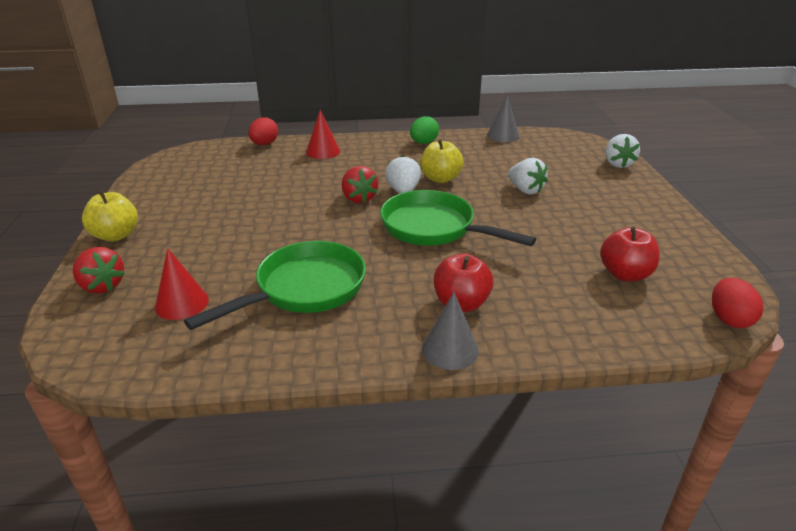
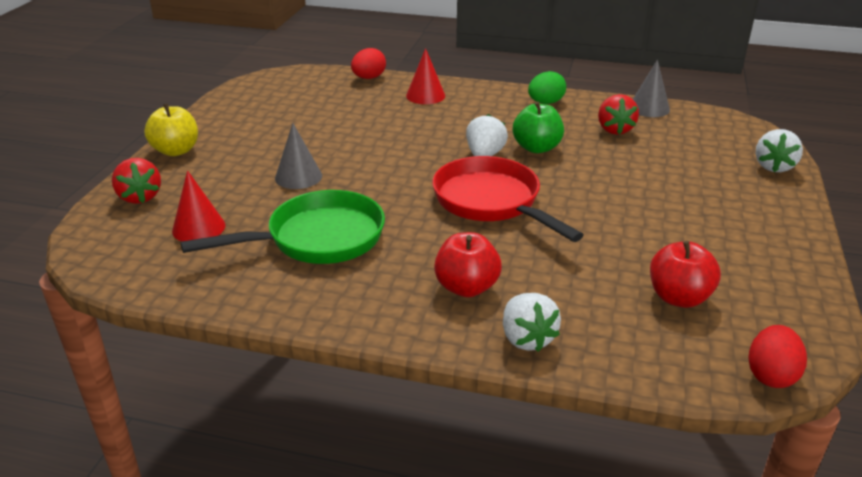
camera: 20 degrees right, 0 degrees up
(359, 198) = (431, 155): red strawberry -> red strawberry (614, 129)
(434, 228) = (491, 202): green pan -> red pan
(440, 179) = (536, 148): yellow apple -> green apple
(450, 349) = (423, 330): grey cone -> grey cone (298, 177)
(525, 190) = (629, 178): white strawberry -> white strawberry (526, 338)

